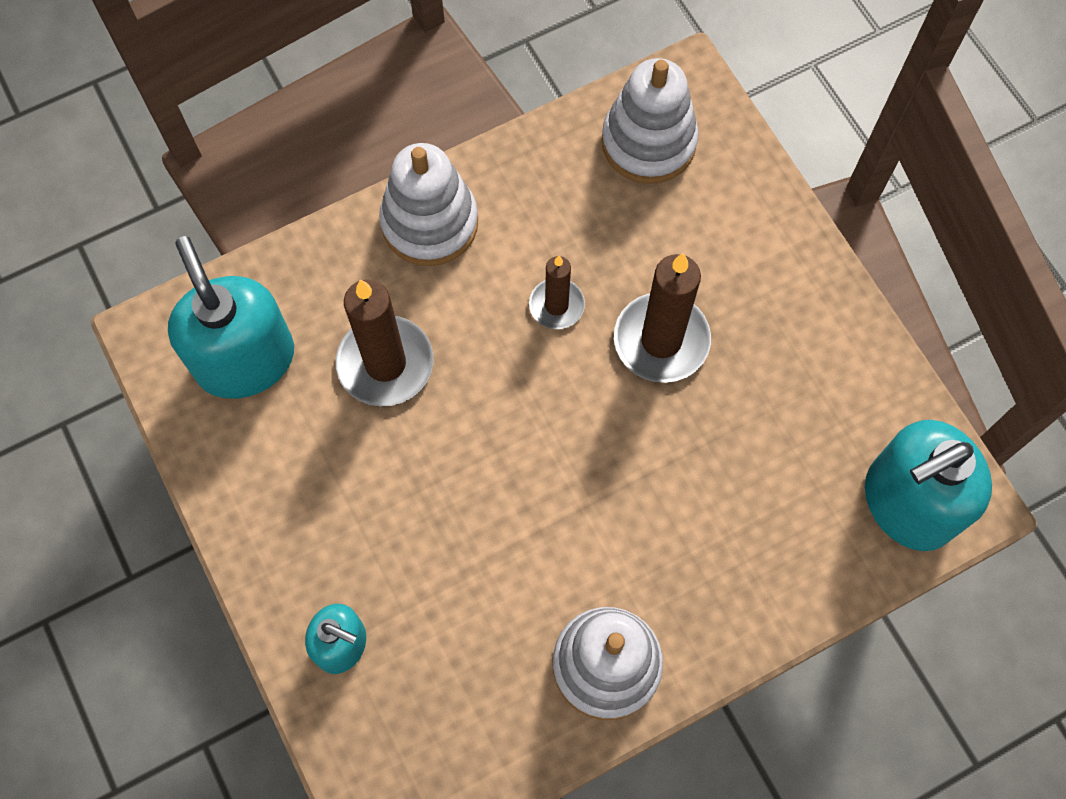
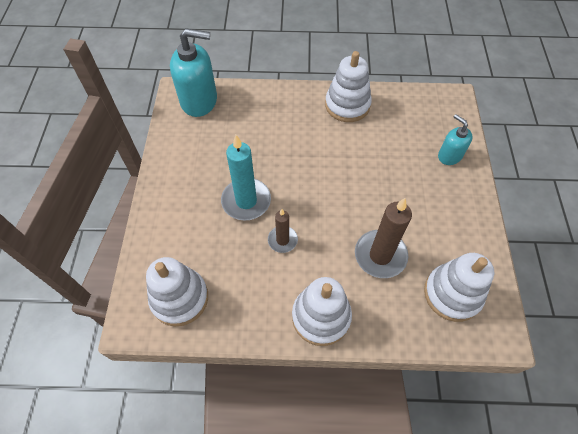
camera: 150 degrees left, 10 degrees down
(245, 359) = (452, 294): turquoise soap dispenser -> white stacking toy
(661, 340) = (246, 201): brown candle -> turquoise candle

